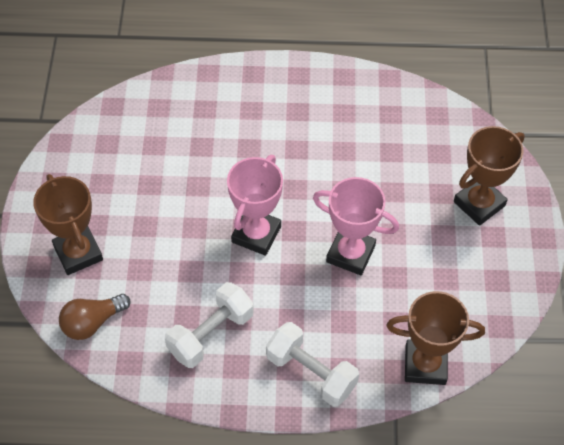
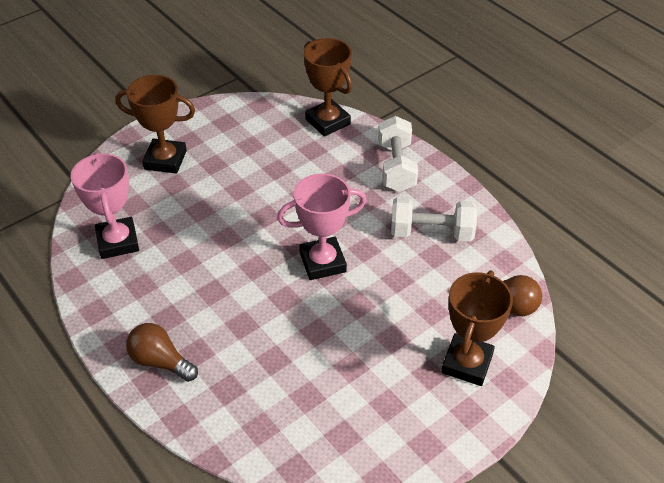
camera: 130 degrees left, 10 degrees down
(263, 87) = (160, 361): none -> brown light bulb
(350, 254) = (282, 200): pink trophy -> pink trophy (118, 242)

